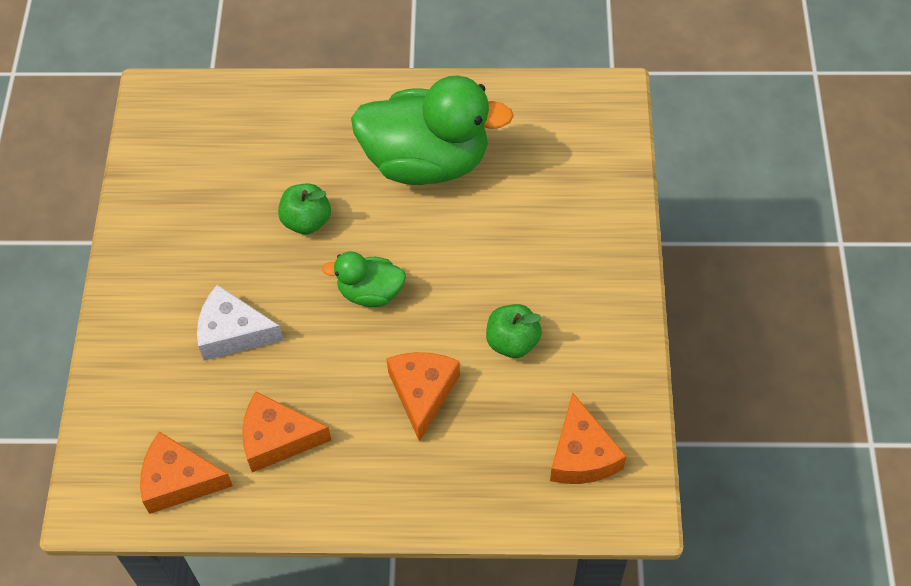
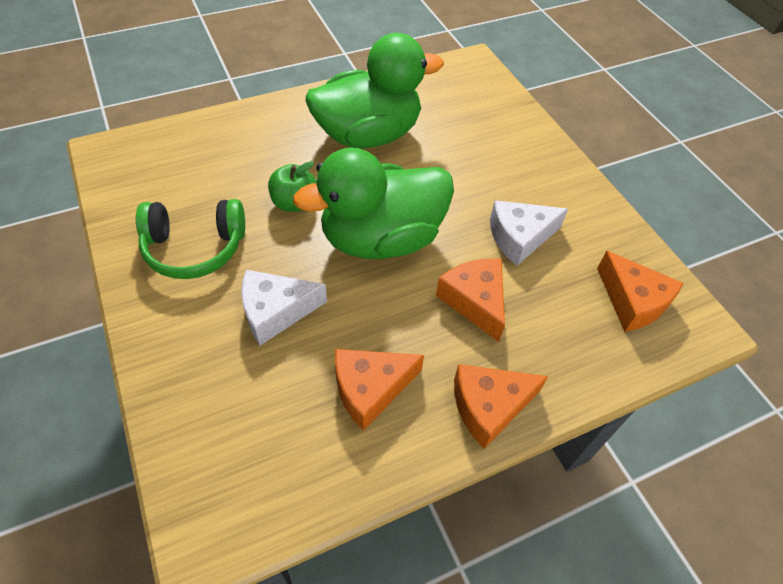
camera: 30 degrees left, 5 degrees down
(179, 480) = (293, 470): orange cheese -> orange cheese (489, 406)
(191, 239) = (195, 248): none -> green headphones
(370, 292) = (381, 239): green duck -> green duck, size x2.03
(512, 342) = (519, 237): green apple -> white cheese

